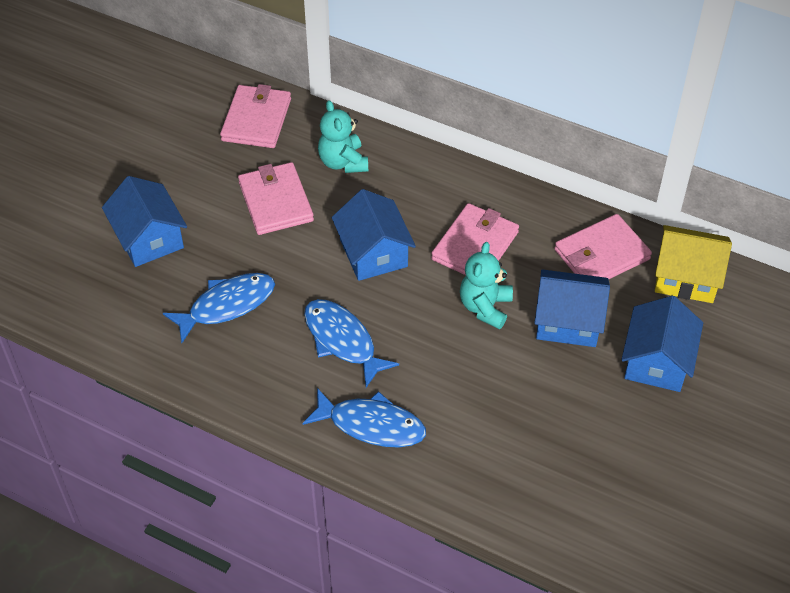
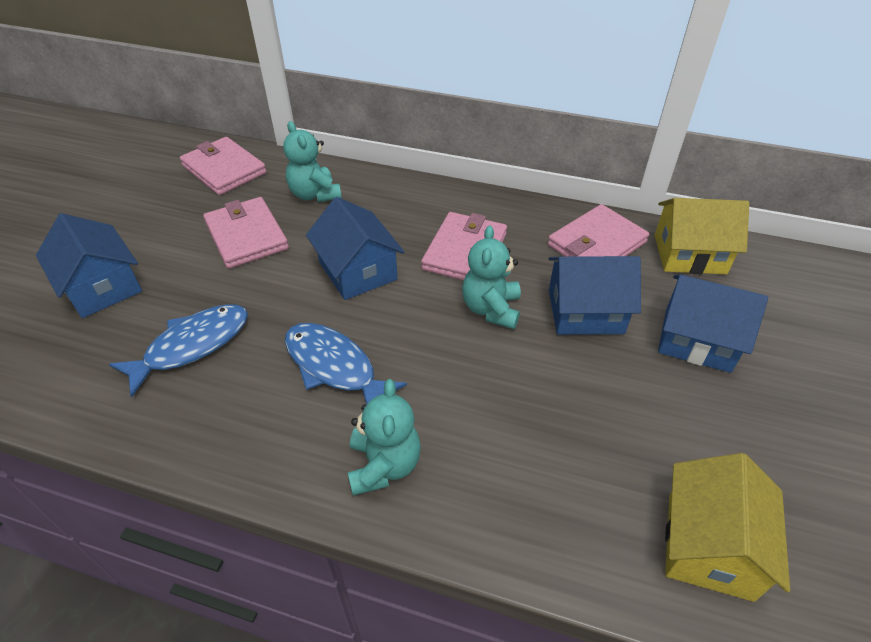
camera: 10 degrees left, 5 degrees down
(256, 120) = (224, 169): pink wallet -> pink wallet turned 45 degrees counterclockwise
(371, 425) = (384, 465): blue fish -> turquoise teddy bear
(598, 516) = (709, 545): none -> yellow house
(657, 361) = (697, 339): blue house -> blue house turned 75 degrees counterclockwise

